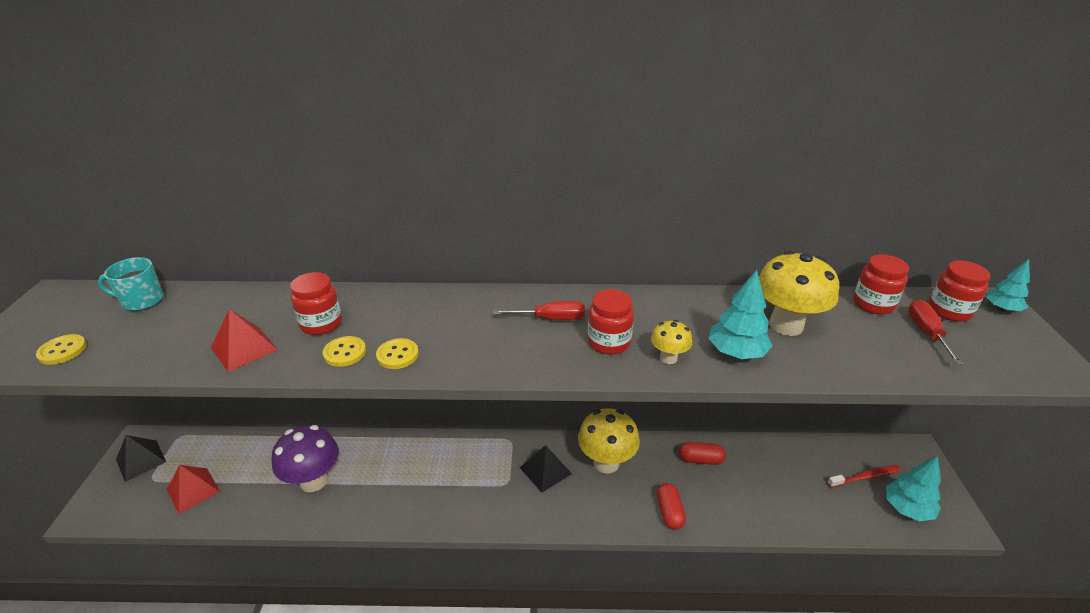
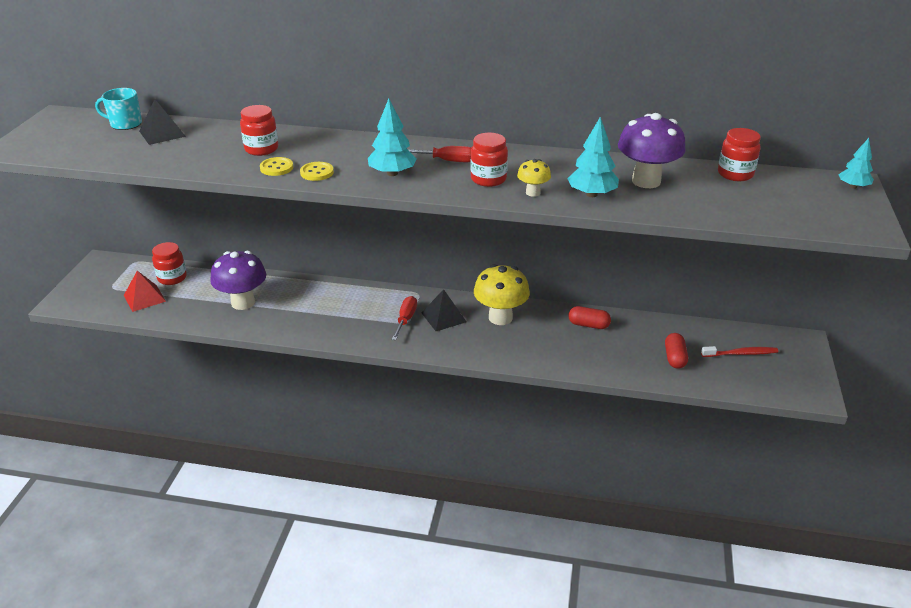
camera: 10 degrees right, 0 degrees up
(62, 351) = (69, 149): yellow button -> none
(141, 460) = (103, 274): black pyramid -> black pyramid (162, 133)
(244, 348) = (201, 159): red pyramid -> none
(669, 512) = (545, 356): red capsule -> red capsule (674, 358)
(786, 325) = (646, 181): yellow mushroom -> purple mushroom
(907, 508) = (768, 379): turquoise tree -> turquoise tree (392, 173)
(926, 332) = (769, 196): red screwdriver -> red screwdriver (406, 319)
(949, 311) = (802, 184): red jar -> red jar (172, 278)

